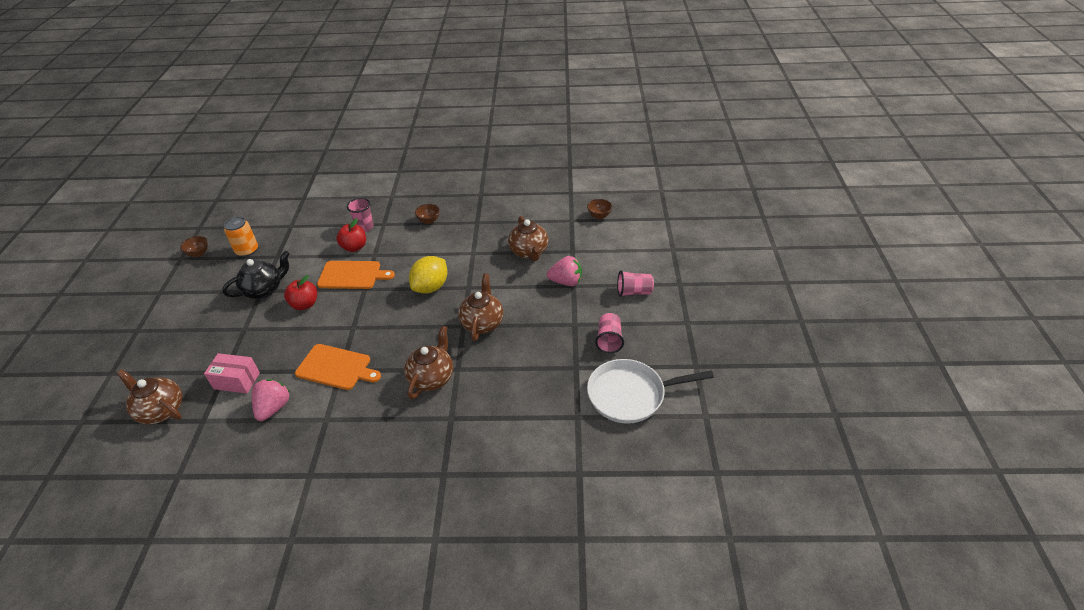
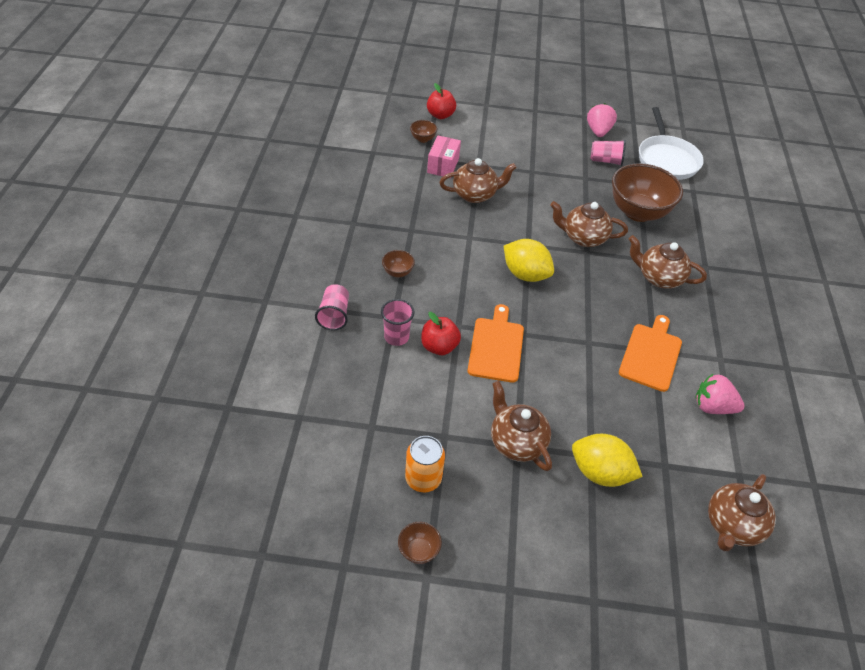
camera: 90 degrees left, 5 degrees up
(228, 333) = (600, 472): none -> yellow lemon
(237, 381) = (678, 449): pink box -> pink box (443, 165)
(264, 290) = (516, 442): black teapot -> brown teapot
(305, 304) = (548, 392): red apple -> red apple (440, 115)
(528, 365) = (638, 212): none -> brown bowl
(566, 282) = (526, 175): pink strawberry -> pink strawberry (598, 131)
(634, 292) = (544, 137): pink cup -> pink cup (334, 315)

